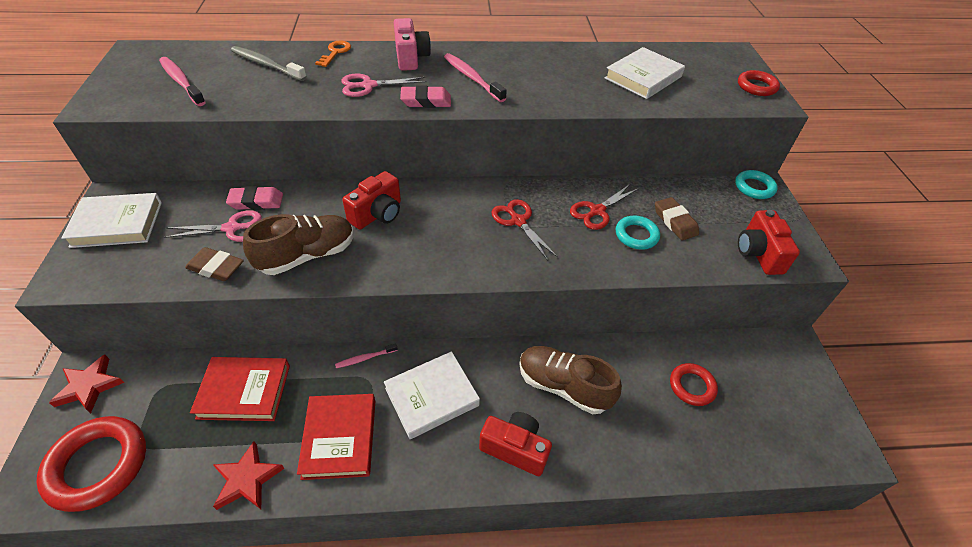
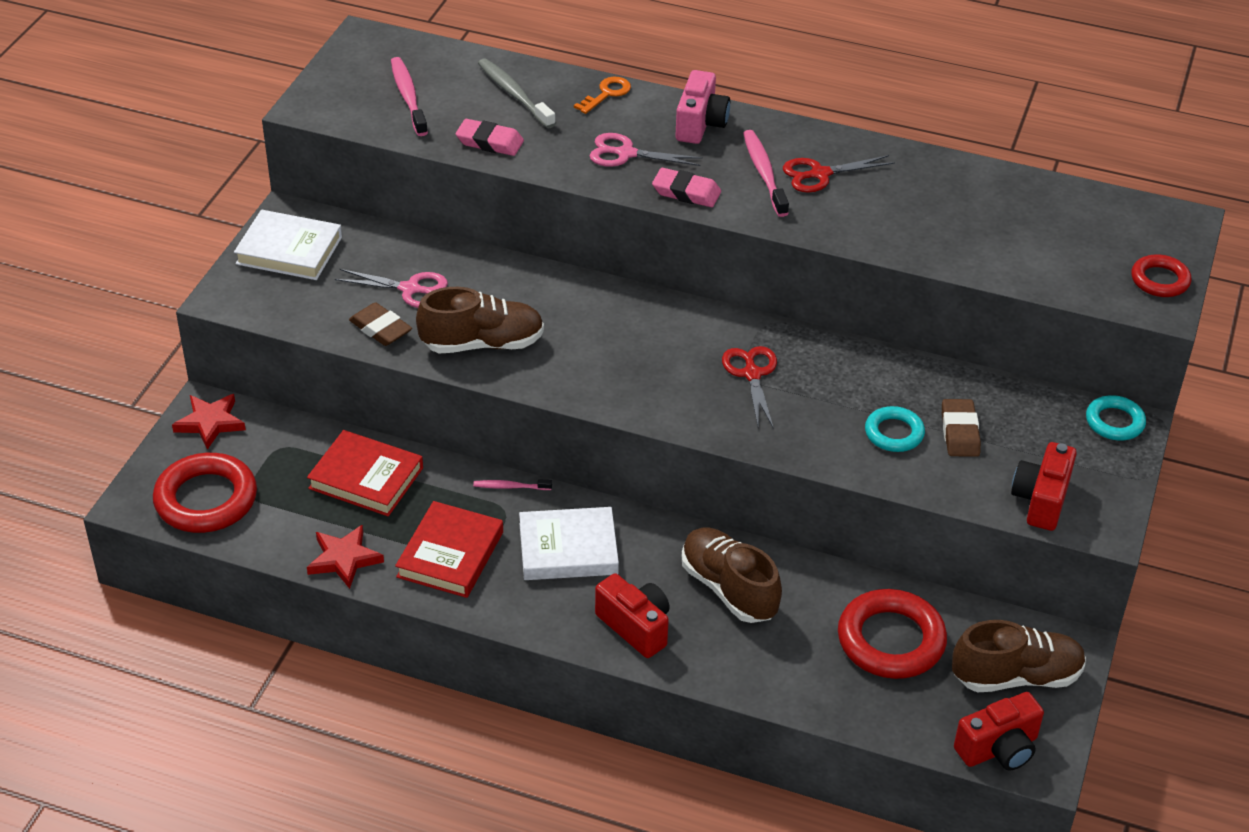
camera: 25 degrees right, 5 degrees down
(256, 201) = (447, 264): pink eraser -> pink eraser (489, 142)
(378, 214) = (583, 318): red camera -> red camera (999, 749)
(597, 211) = (863, 390): red scissors -> red scissors (820, 174)
(643, 77) = (1002, 227): white book -> none
(692, 386) = (891, 640): red ring -> red ring, size x1.76
(783, 383) = (1016, 676): none -> brown shoe

